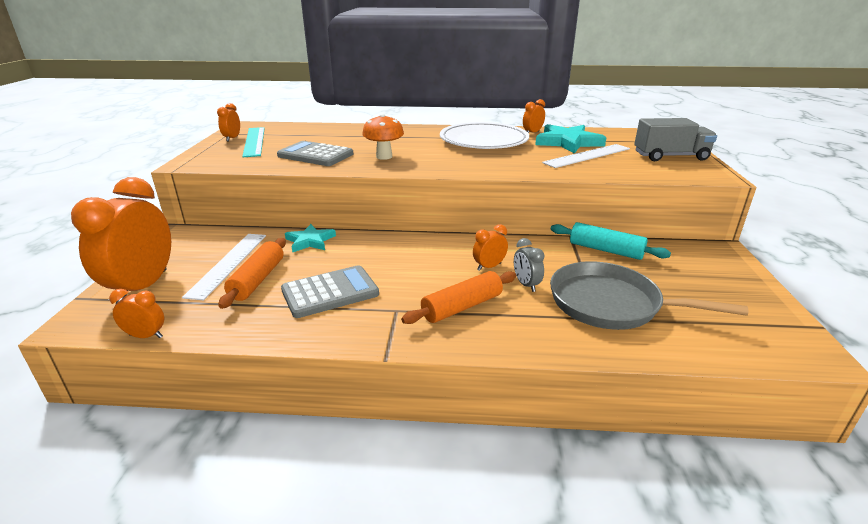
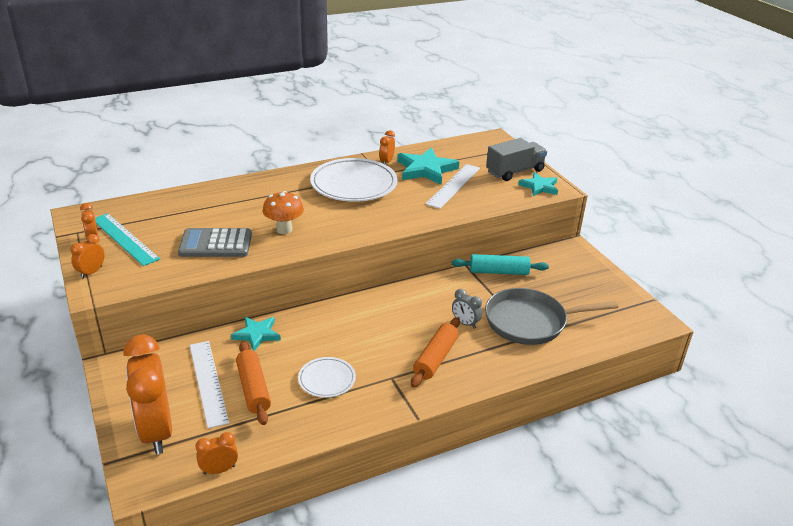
camera: 30 degrees left, 5 degrees up
(330, 292) = (327, 380): grey calculator -> white plate
(489, 267) = (427, 315): orange clock -> orange clock (91, 272)
(692, 171) = (539, 187): none -> turquoise star

